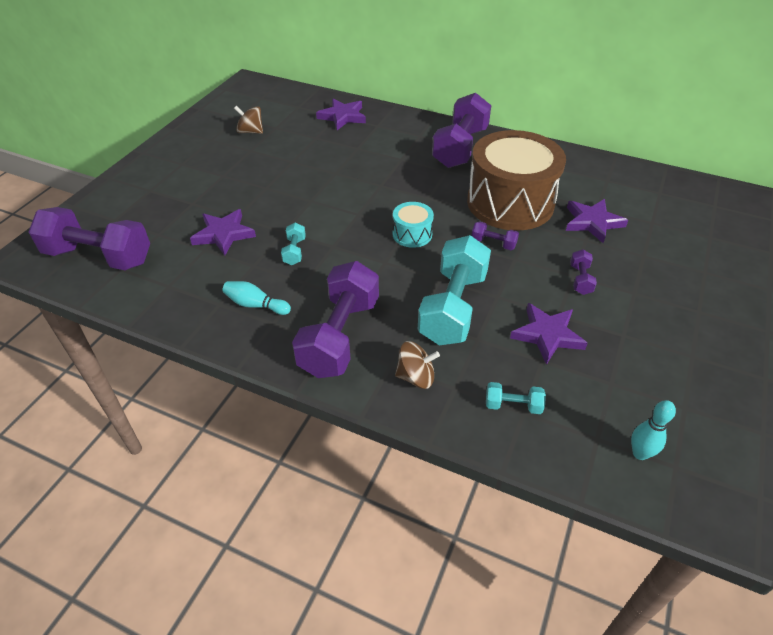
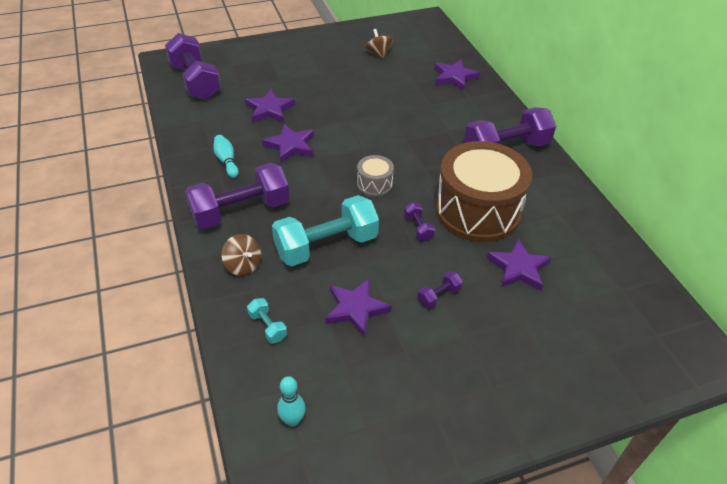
camera: 45 degrees right, 0 degrees up
(294, 251) = (291, 145): turquoise dumbbell -> purple star
(412, 234) = (374, 184): turquoise drum -> grey drum

